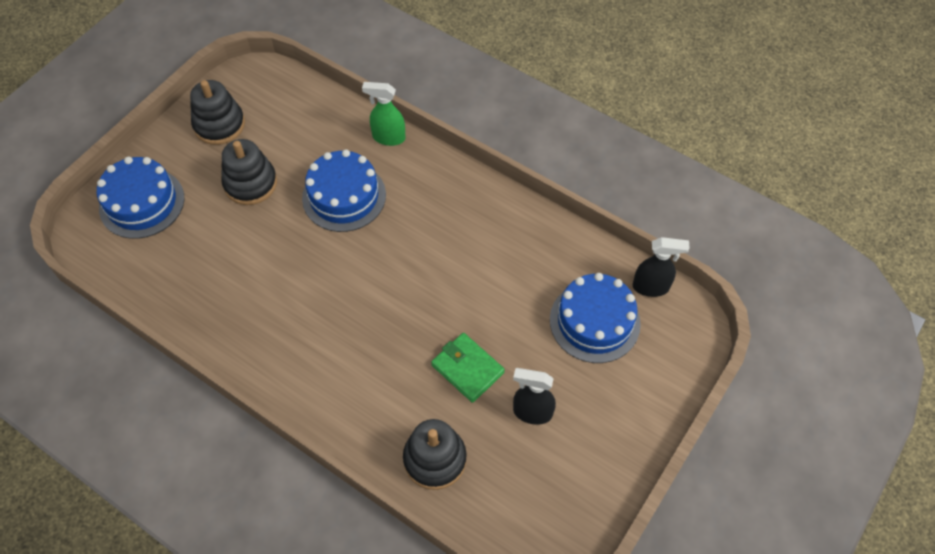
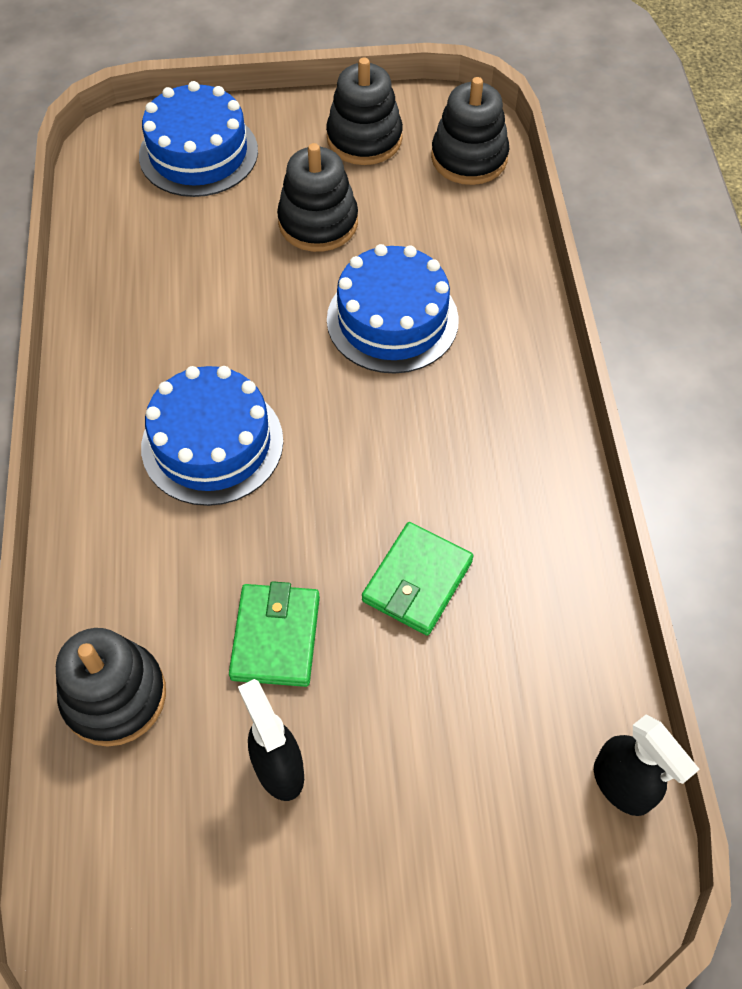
camera: 50 degrees right, 0 degrees up
(282, 92) = (469, 158): none -> black stacking toy
(388, 137) = (521, 300): green spray bottle -> none
(492, 291) = (417, 581): none -> green wallet
(594, 321) = (492, 747): blue cake -> blue cake (212, 443)

